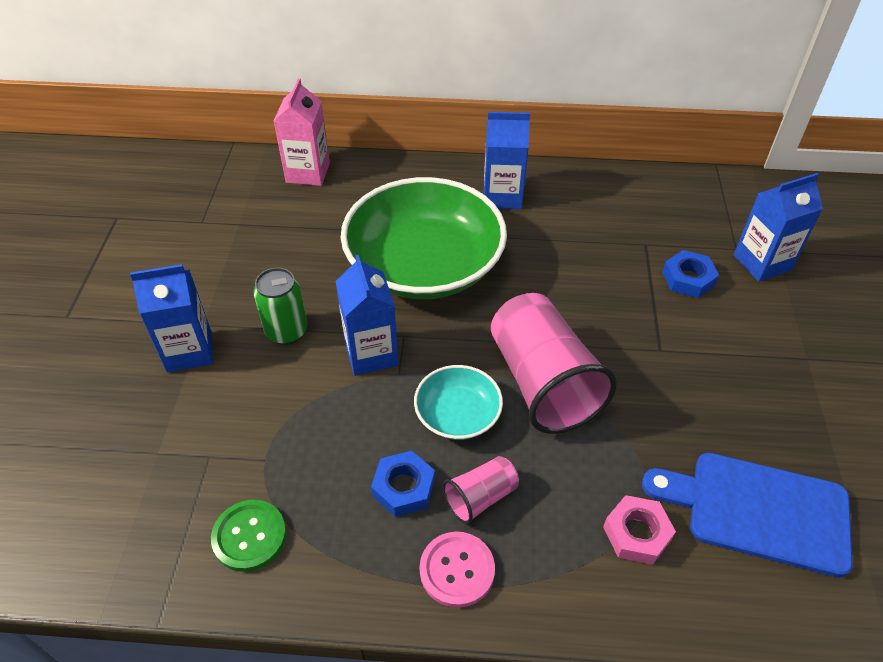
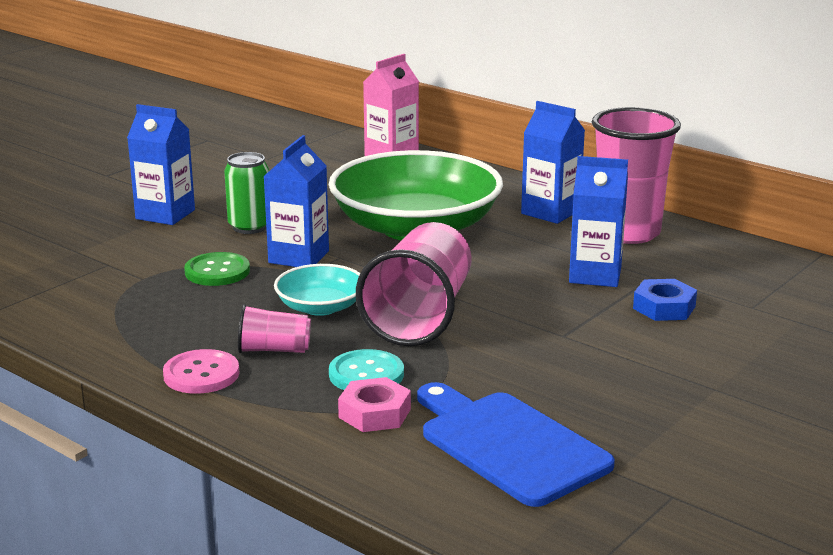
camera: 35 degrees right, 25 degrees down
(249, 536) = (81, 306): green button -> green button (217, 271)
(403, 487) = (222, 325): blue nut -> none
(578, 197) = (627, 232): none -> pink cup
(581, 485) = (366, 374): none -> turquoise button
(762, 262) = (767, 322): blue carton -> blue carton (595, 275)

